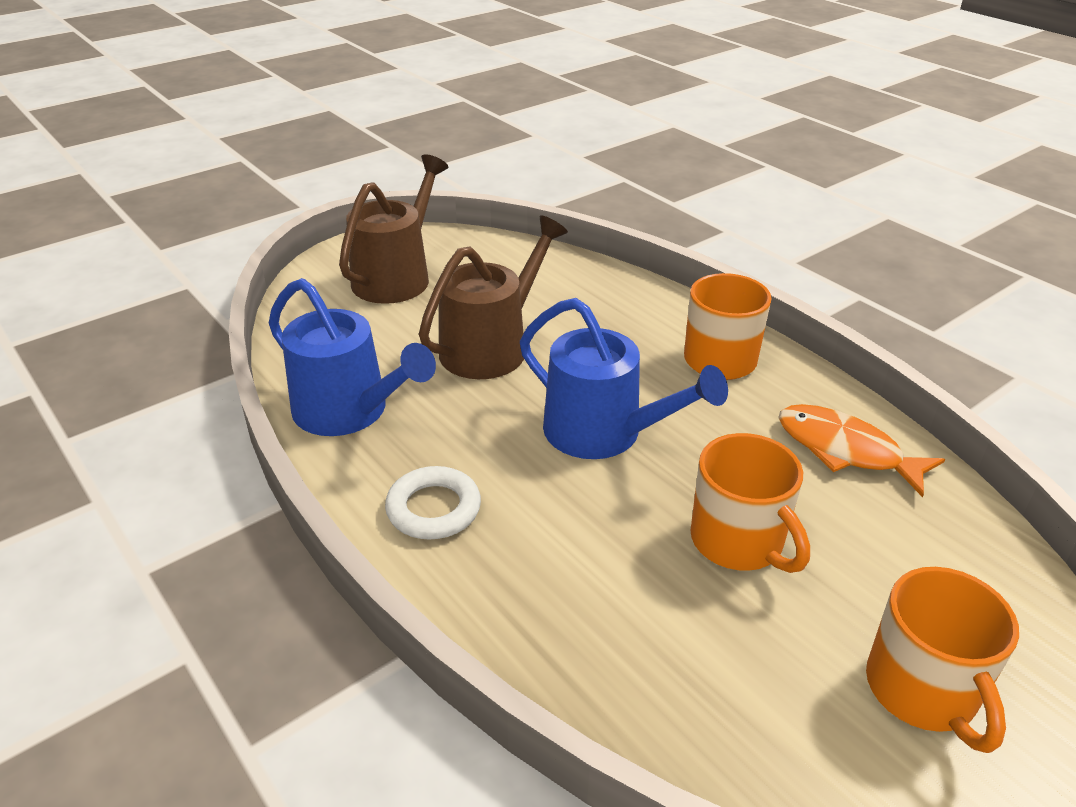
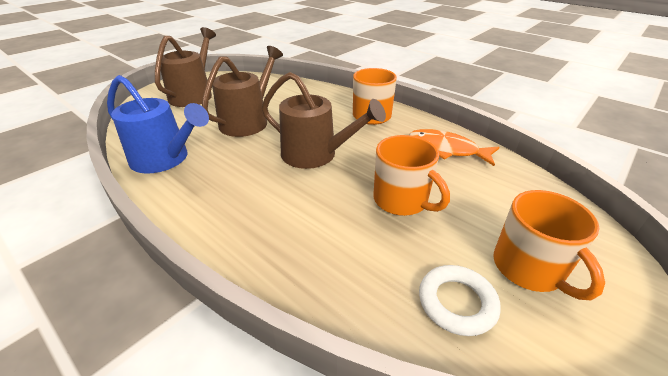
camera: 10 degrees left, 0 degrees up
(433, 509) = (218, 205): white ring -> white ring (456, 302)
(603, 433) = (315, 155): blue watering can -> brown watering can

